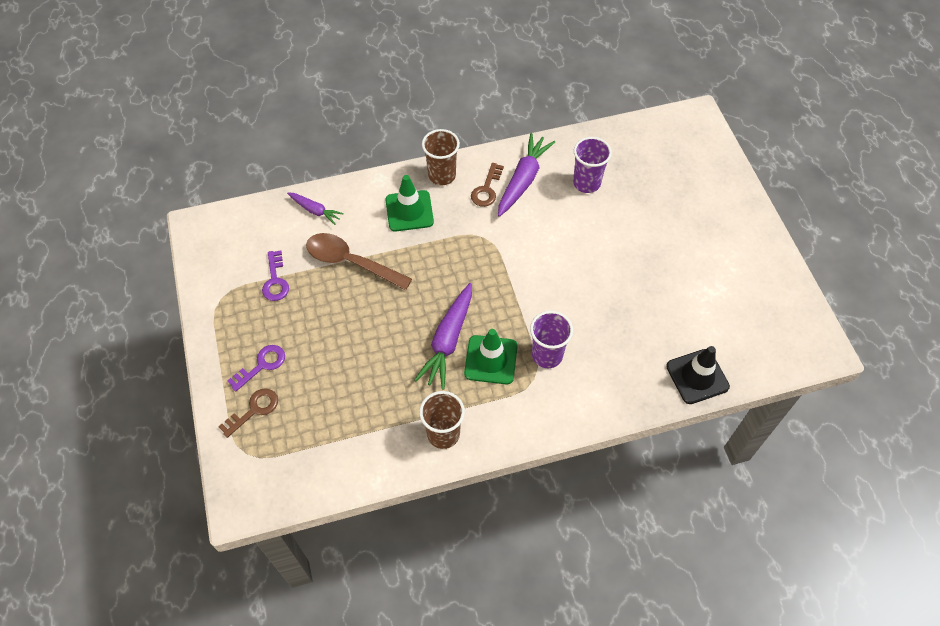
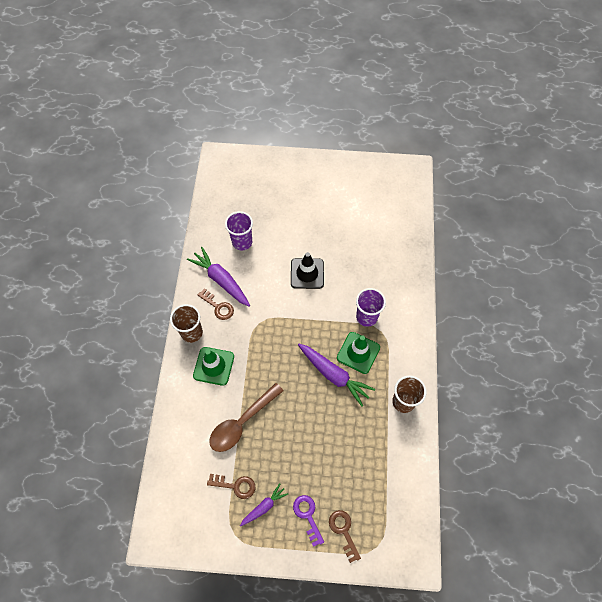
camera: 70 degrees left, 5 degrees up
(275, 280) = (235, 485): purple key -> brown key
(315, 210) = (182, 436): purple carrot -> purple carrot (264, 506)
(697, 376) = (410, 239): black traffic cone -> black traffic cone (307, 273)

